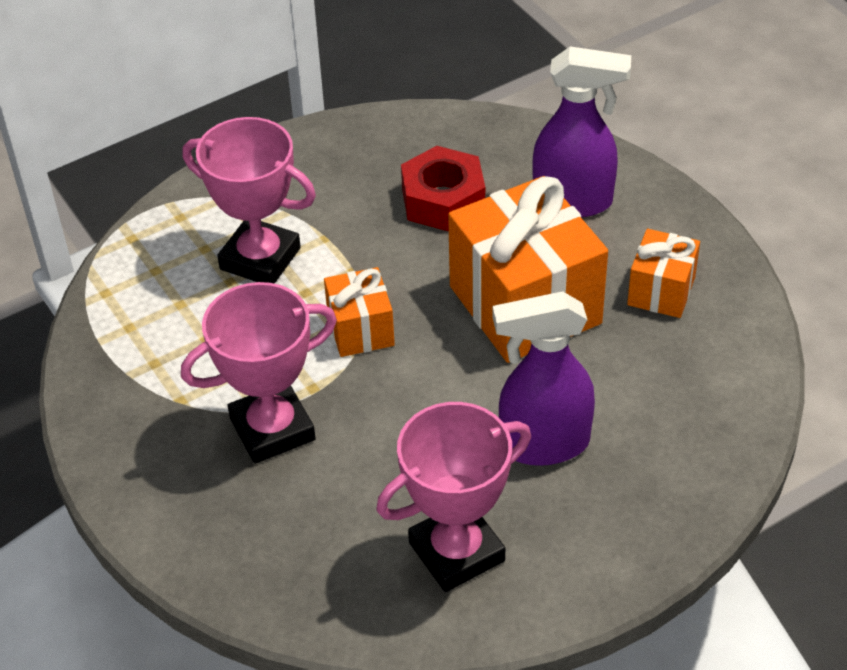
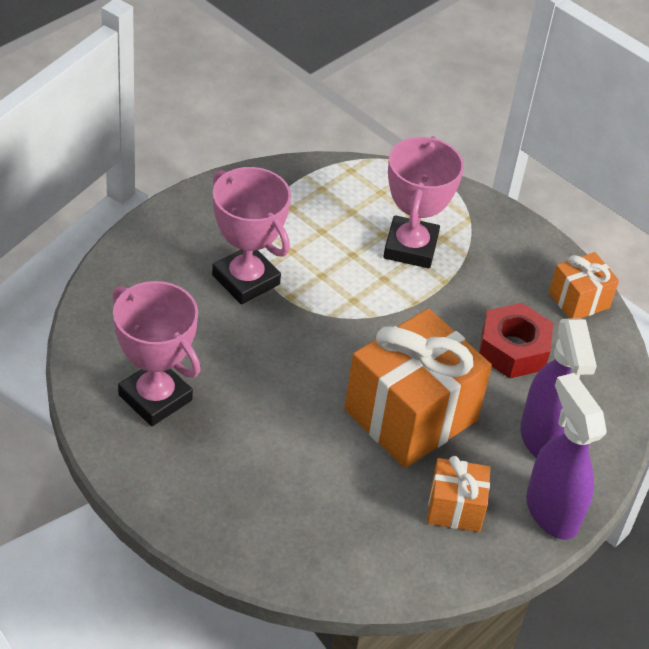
camera: 70 degrees right, 0 degrees up
(360, 330) = (354, 316): orange gift -> orange gift (579, 300)
(543, 445) = (266, 440): purple spray bottle -> purple spray bottle (551, 511)

